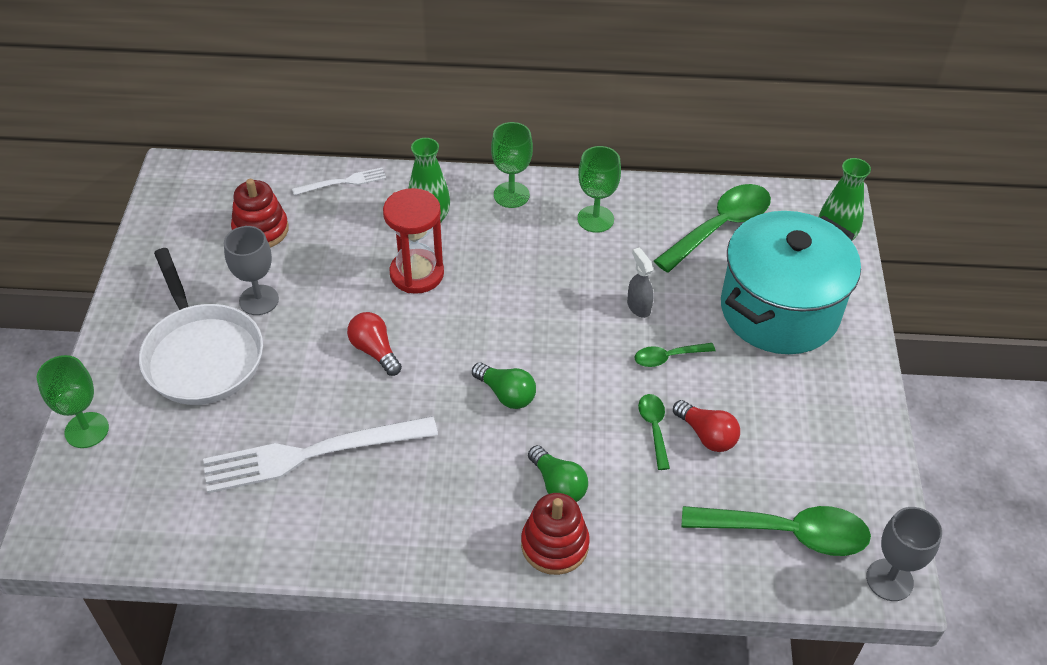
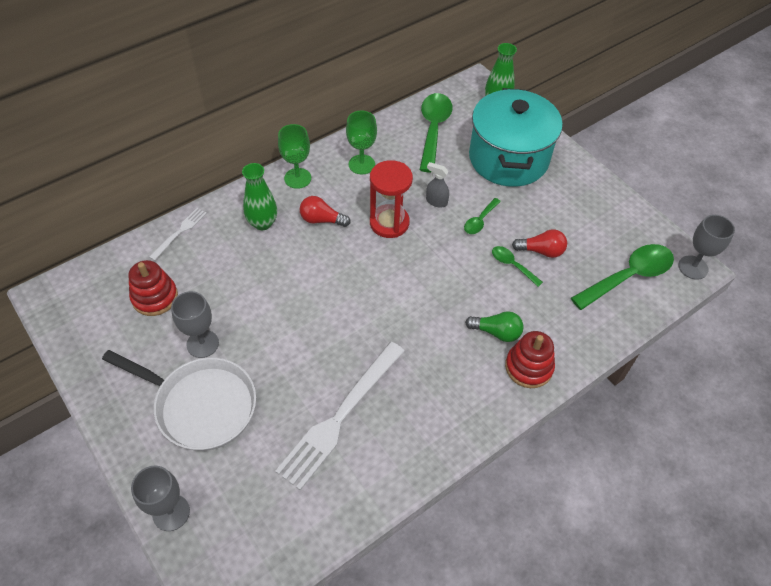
camera: 40 degrees left, 5 degrees up
(87, 430) = (171, 512): green goblet -> grey goblet
(375, 351) = (313, 326): red light bulb -> red light bulb (322, 220)
(417, 274) = (289, 261): red hourglass -> red hourglass (389, 223)
(506, 394) = (416, 300): green light bulb -> none

